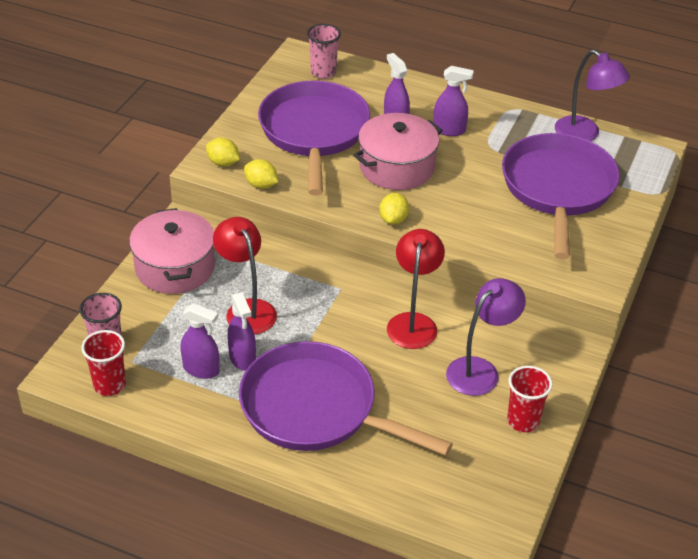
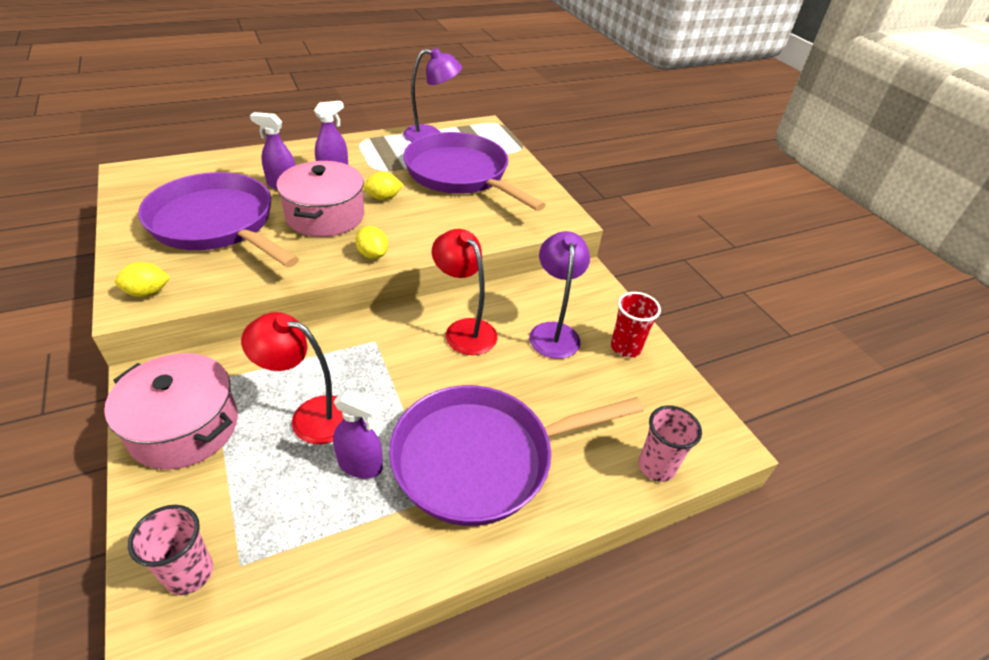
camera: 50 degrees left, 0 degrees up
(109, 385) = (242, 616): red cup -> none
(201, 369) = (331, 509): purple spray bottle -> none
(261, 185) = (214, 291): yellow lemon -> yellow lemon (383, 198)
(323, 72) = (169, 176): pink cup -> pink cup (656, 467)

